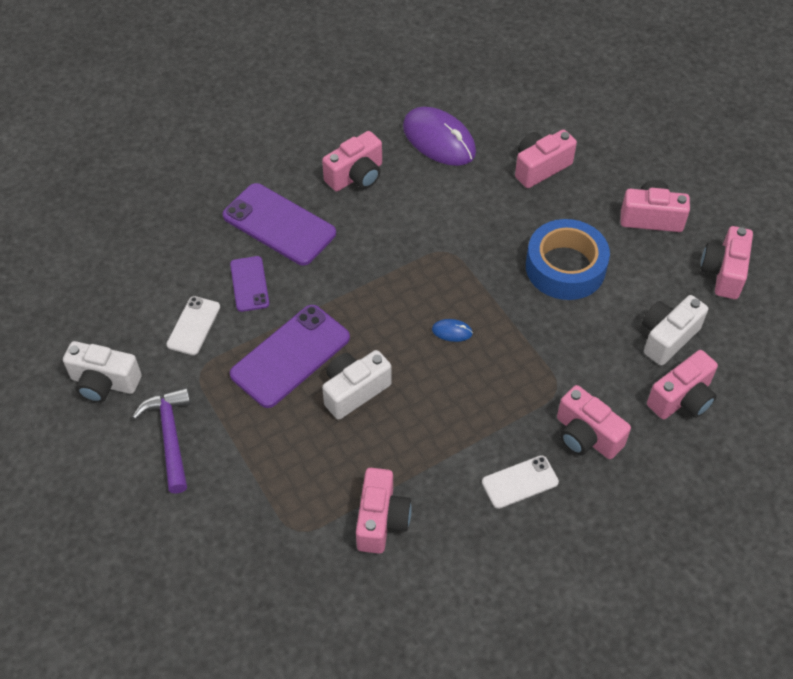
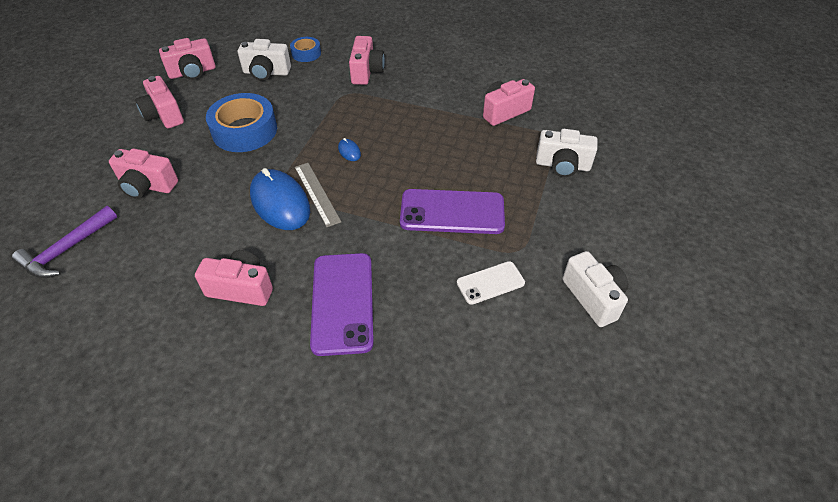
camera: 130 degrees left, 5 degrees down
(170, 436) = (577, 228): purple hammer -> purple hammer (66, 250)
(249, 284) = (419, 278): purple phone -> none
(354, 391) = (441, 167): white camera -> white camera (562, 165)
(415, 273) = (317, 194): none -> grey ruler
(429, 243) = (280, 202): none -> blue mouse
(439, 139) = (153, 261): purple mouse -> none
(520, 482) = (421, 80): white phone -> none
(682, 399) = (306, 53): pink camera -> blue tape

